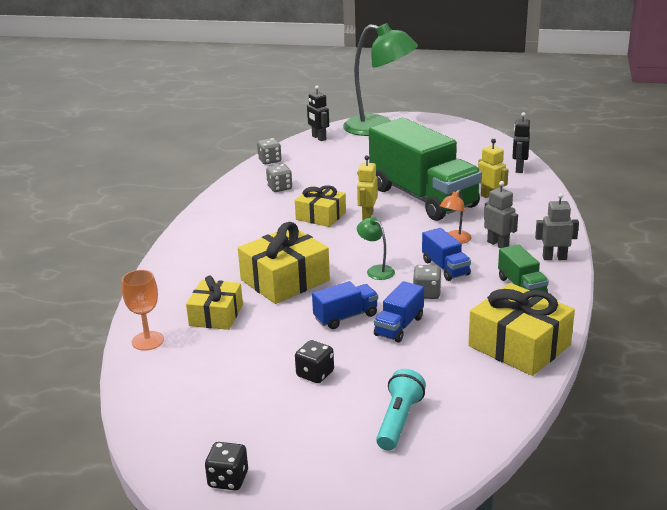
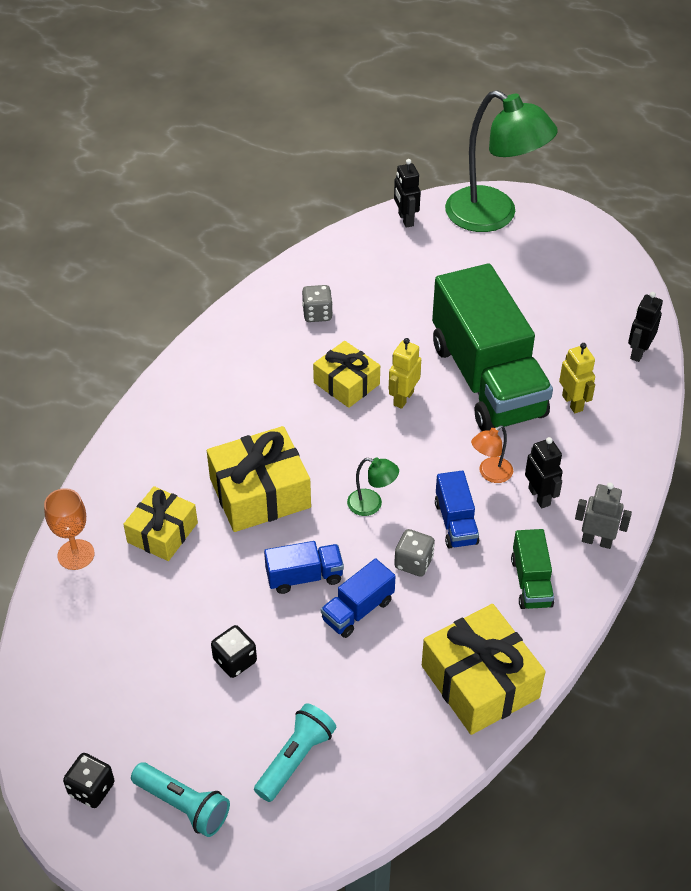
camera: 15 degrees right, 20 degrees up
(269, 160) = (325, 253): grey dice -> none
(317, 471) = (183, 805): none -> turquoise flashlight
(376, 270) = (372, 504): green lamp -> green lamp turned 135 degrees clockwise
(498, 244) = (539, 496): grey robot -> black robot

